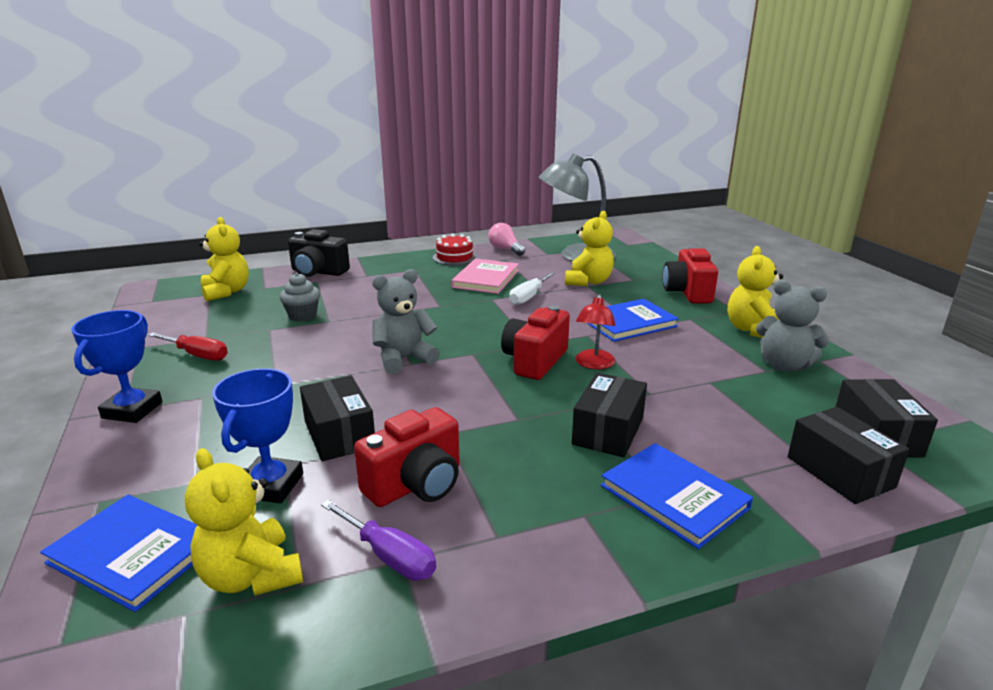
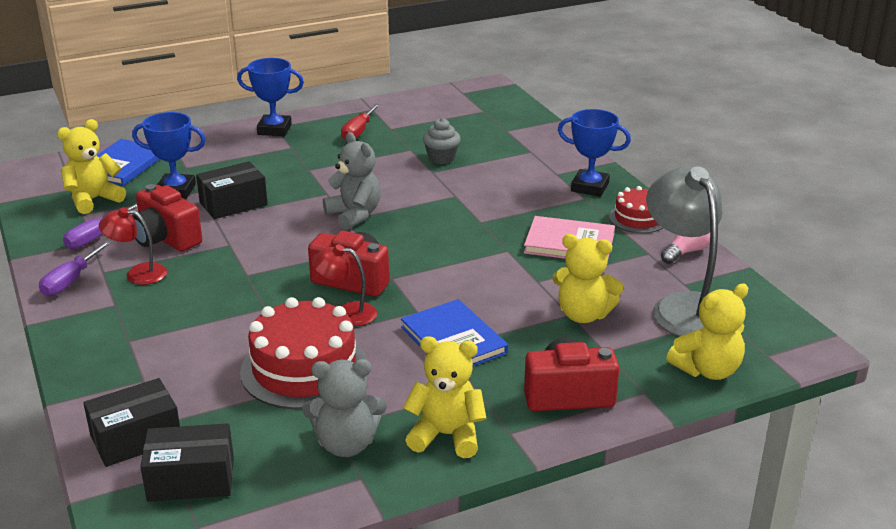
camera: 85 degrees right, 5 degrees up
(226, 292) = (490, 117): yellow teddy bear -> yellow teddy bear (707, 370)
(318, 272) = (557, 148): black camera -> none
(397, 267) = (590, 187): none -> blue trophy
(507, 501) = (138, 274): none -> red lamp
(521, 568) = (70, 281): none -> purple screwdriver
(528, 297) = (518, 273): white screwdriver -> none
(608, 431) = (222, 318): black box -> none
(674, 497) = (124, 344): blue book -> none
(688, 383) = (304, 369): none -> red cake
(784, 365) = (346, 444): grey teddy bear -> grey teddy bear turned 120 degrees counterclockwise

